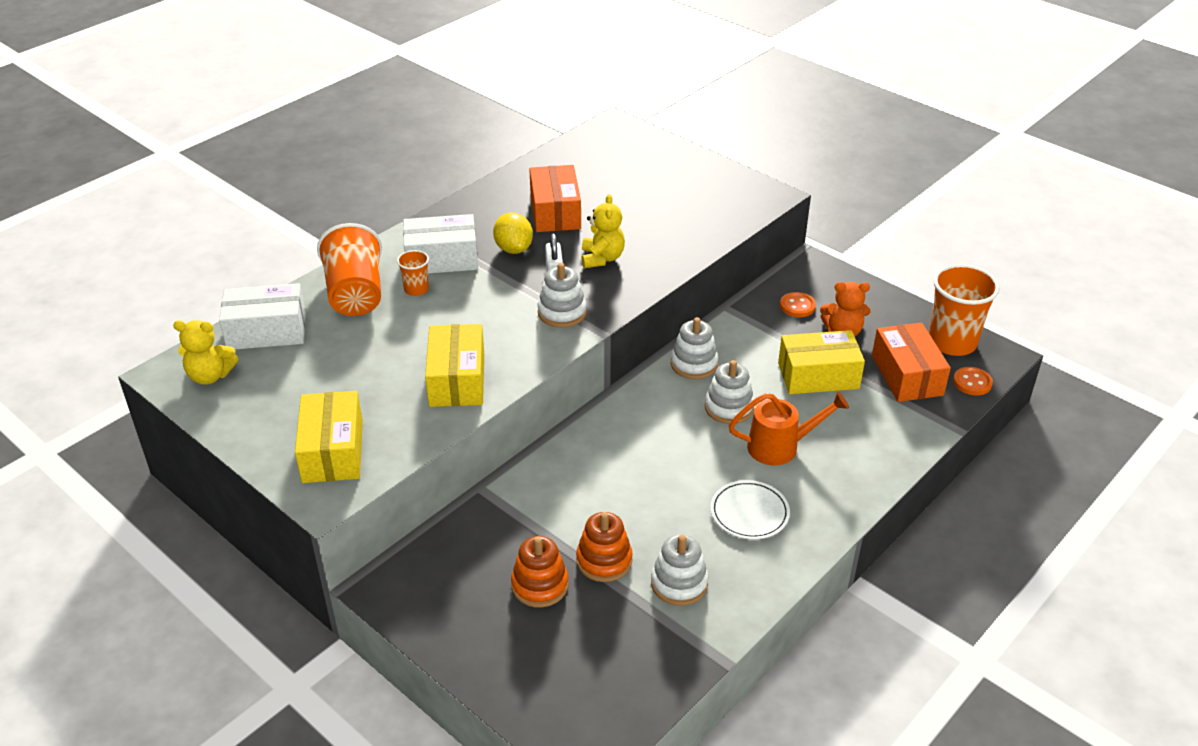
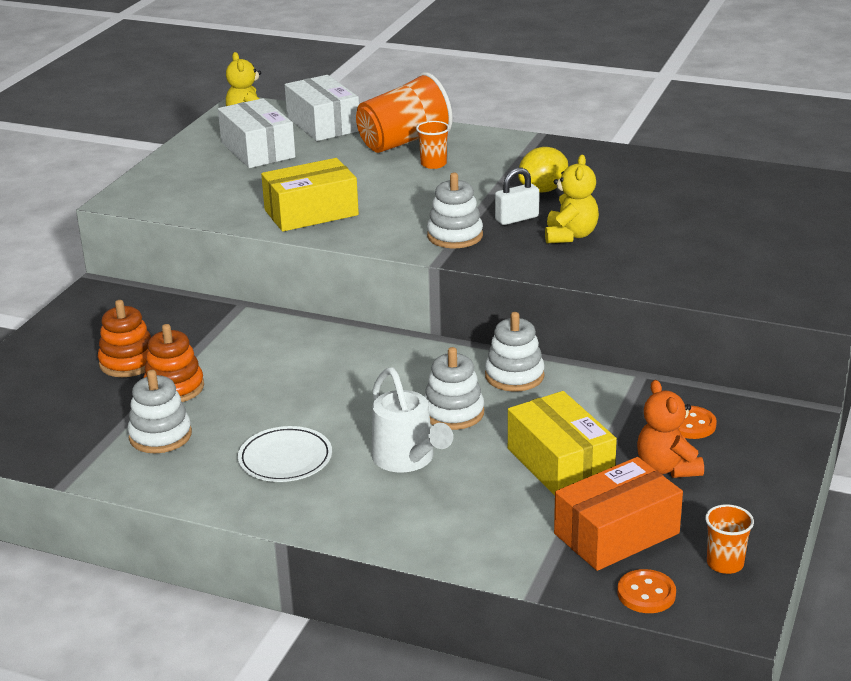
camera: 70 degrees right, 10 degrees down
(333, 451) = (183, 187): yellow box -> none
(442, 258) = (493, 163): white box -> white box (258, 150)
(555, 212) = (632, 194): orange box -> none
(602, 258) = (570, 235): yellow teddy bear -> yellow teddy bear turned 60 degrees counterclockwise
(780, 447) = (407, 459): orange watering can -> white watering can
(952, 342) = (725, 563): orange cup -> orange cup, size x0.49

